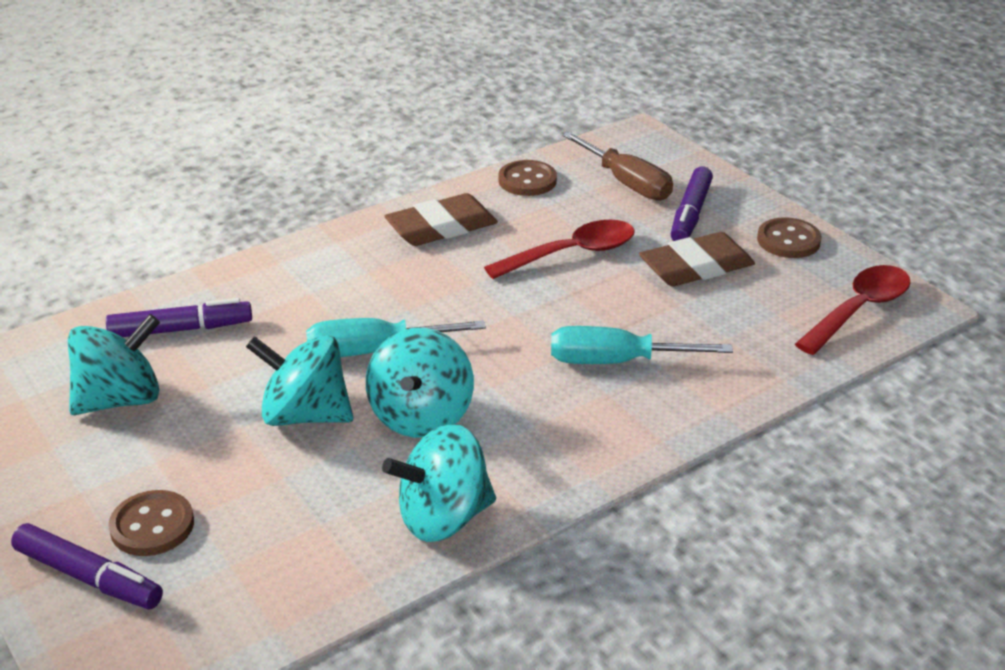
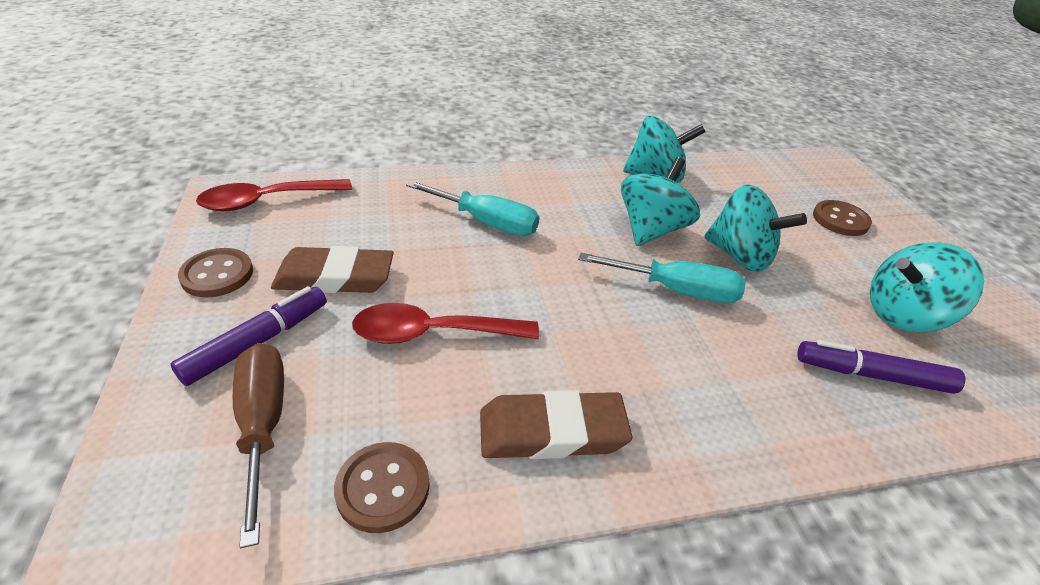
camera: 160 degrees left, 5 degrees up
(89, 577) = (870, 206): purple marker -> none

